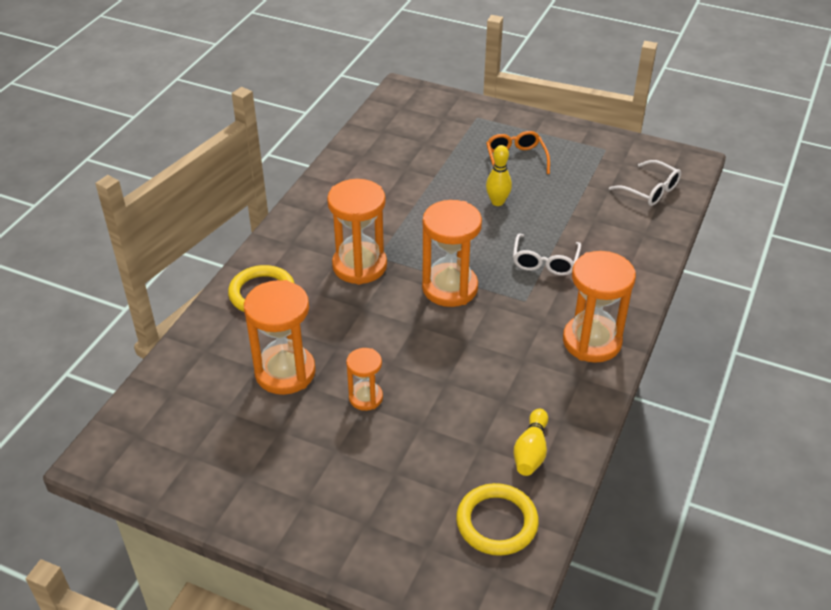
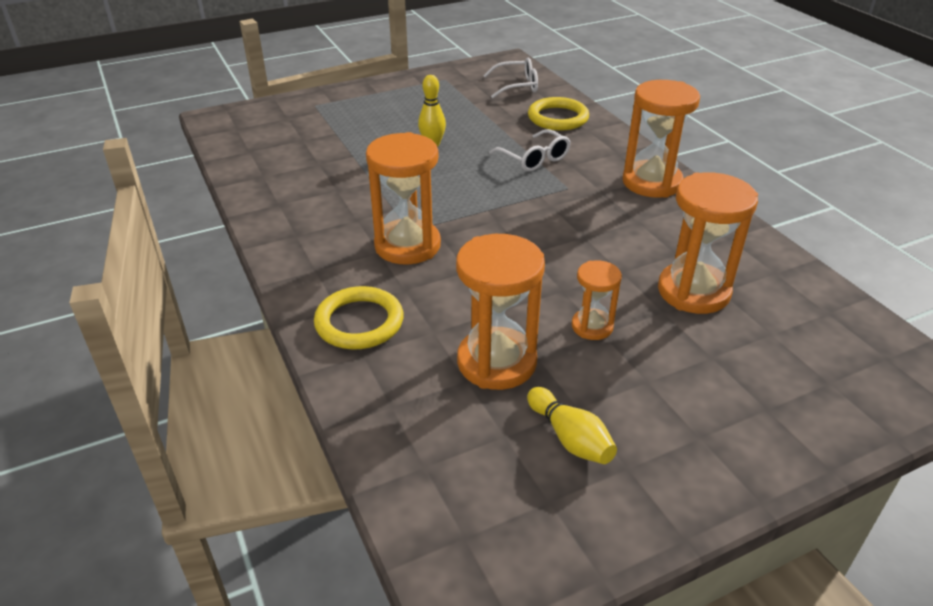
camera: 50 degrees left, 5 degrees down
(450, 288) = (504, 214): orange hourglass -> orange hourglass (693, 292)
(497, 522) = (824, 327): yellow ring -> yellow ring (558, 118)
(515, 159) = (394, 114): orange glasses -> none
(531, 451) = (751, 268): yellow bowling pin -> yellow bowling pin (570, 438)

